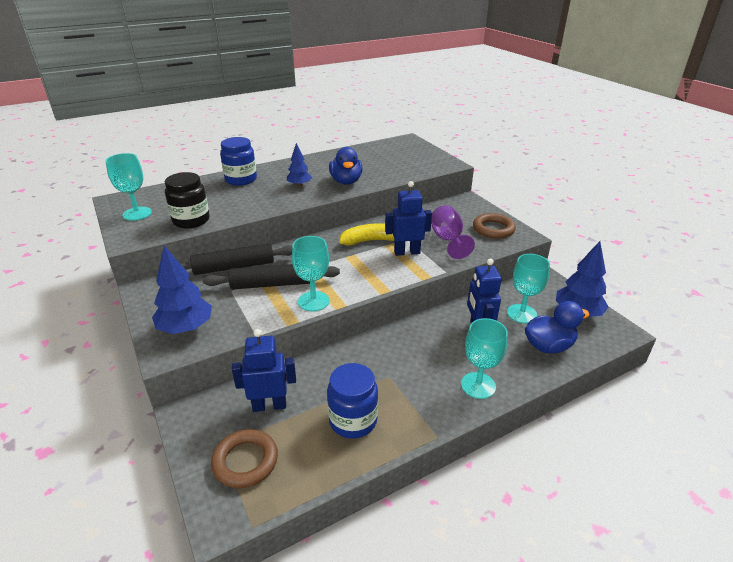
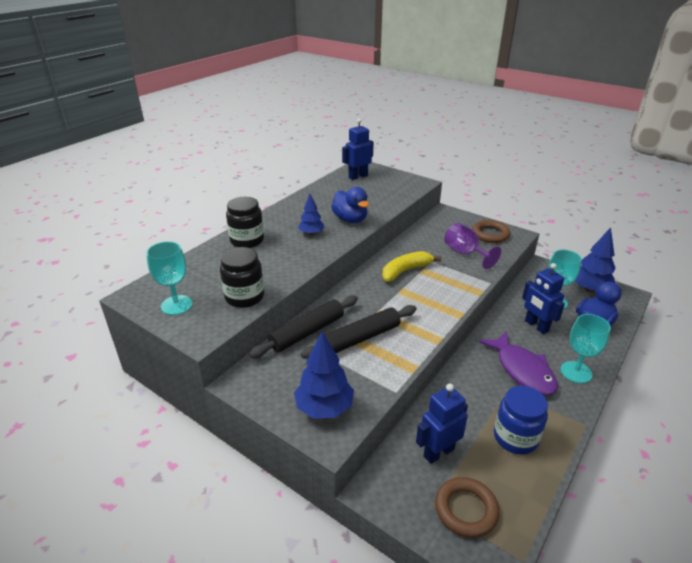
camera: 25 degrees left, 0 degrees up
(241, 179) = (247, 240): blue jar -> black jar
(313, 301) = (412, 343): turquoise goblet -> none
(407, 252) = (444, 274): blue robot -> blue robot (358, 176)
(421, 365) = (522, 370): none -> purple fish

